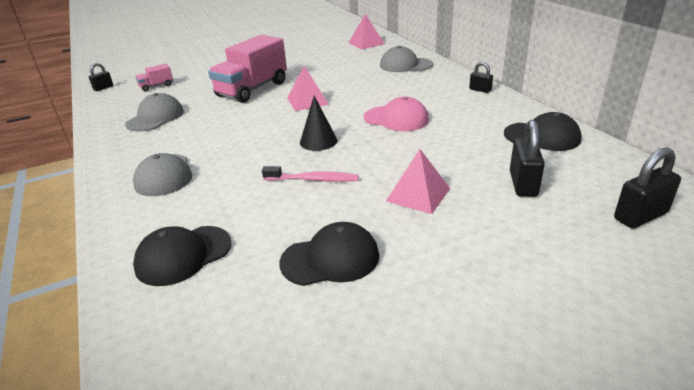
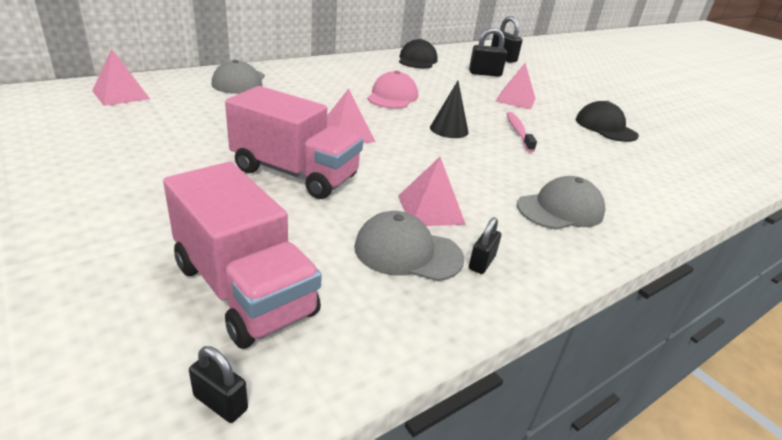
camera: 105 degrees left, 0 degrees up
(156, 86) = (244, 289): pink truck -> pink truck, size x2.23
(183, 255) = (655, 178): black cap -> none
(192, 126) = (430, 209): none -> pink pyramid
(480, 90) = (326, 63): black padlock -> black padlock (481, 263)

